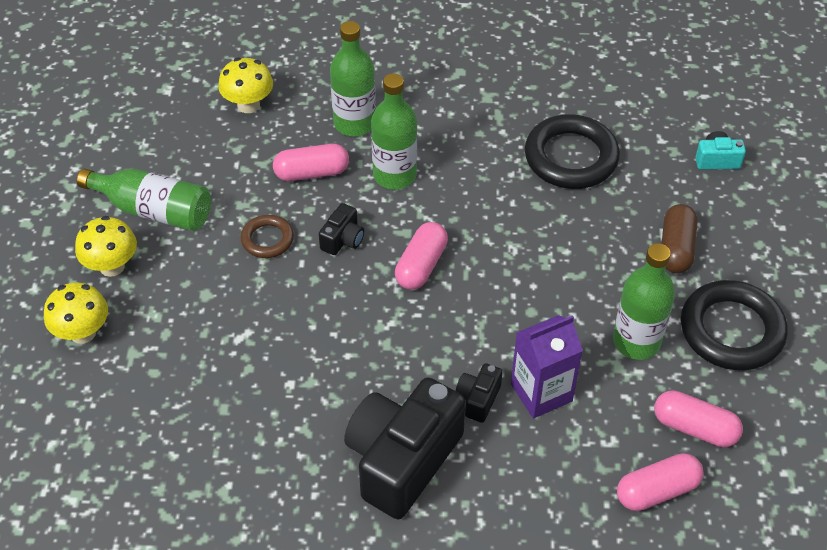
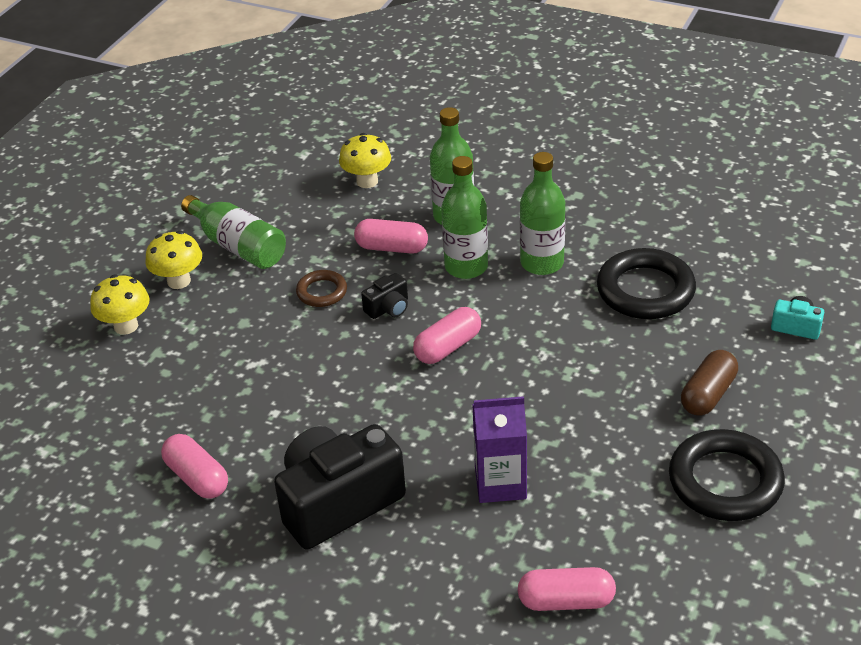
camera: 25 degrees right, 10 degrees down
(478, 399) = (437, 472): black camera -> none
(636, 341) = (620, 465): green bottle -> green bottle (542, 263)
(694, 428) = (636, 557): pink capsule -> pink capsule (197, 478)

